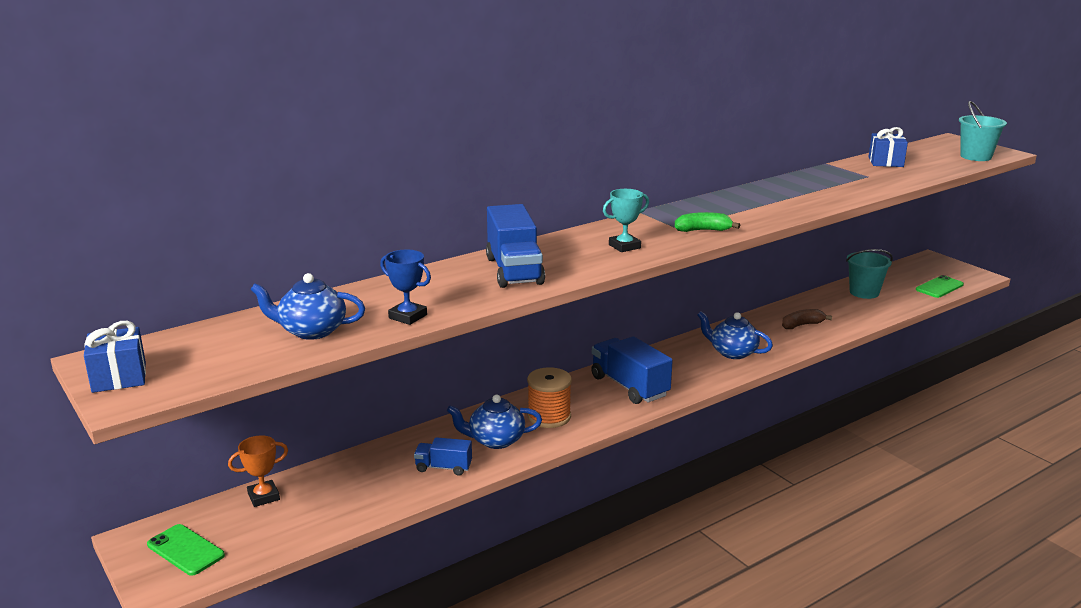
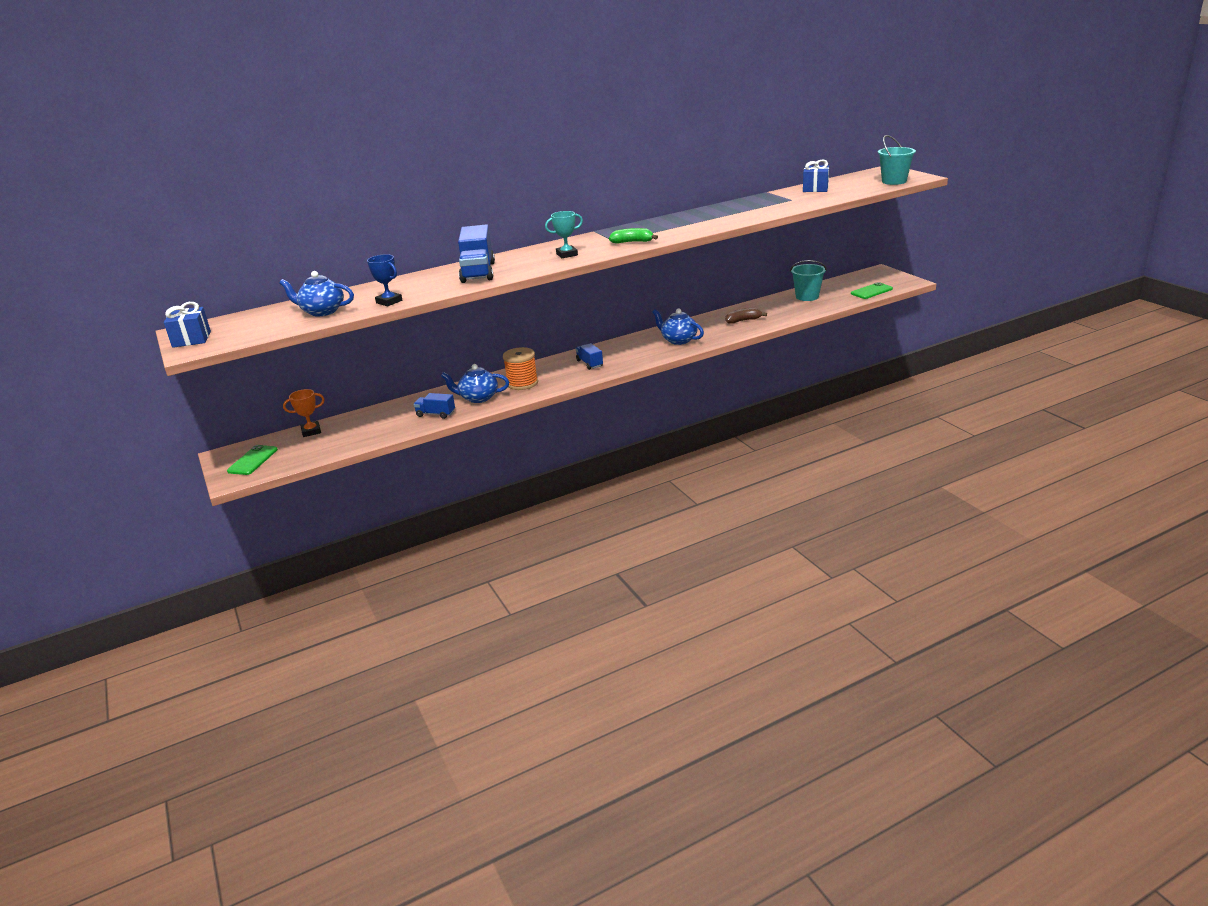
camera: 10 degrees right, 5 degrees up
(185, 550) = (253, 460): green phone -> green phone turned 60 degrees clockwise
(629, 386) = (589, 363): blue truck -> blue truck, size x0.55

